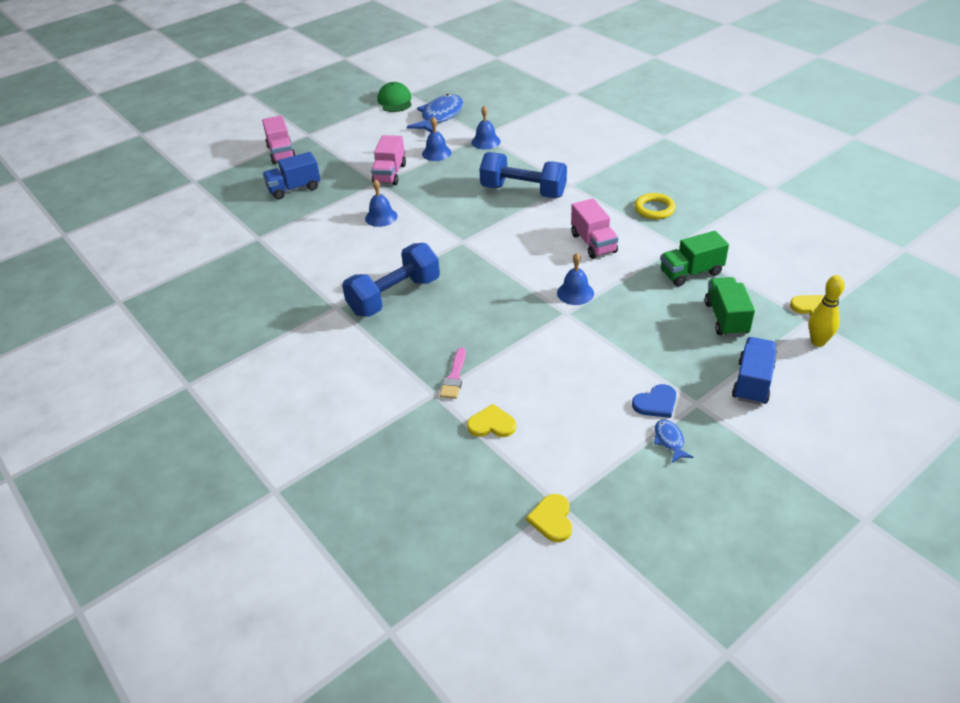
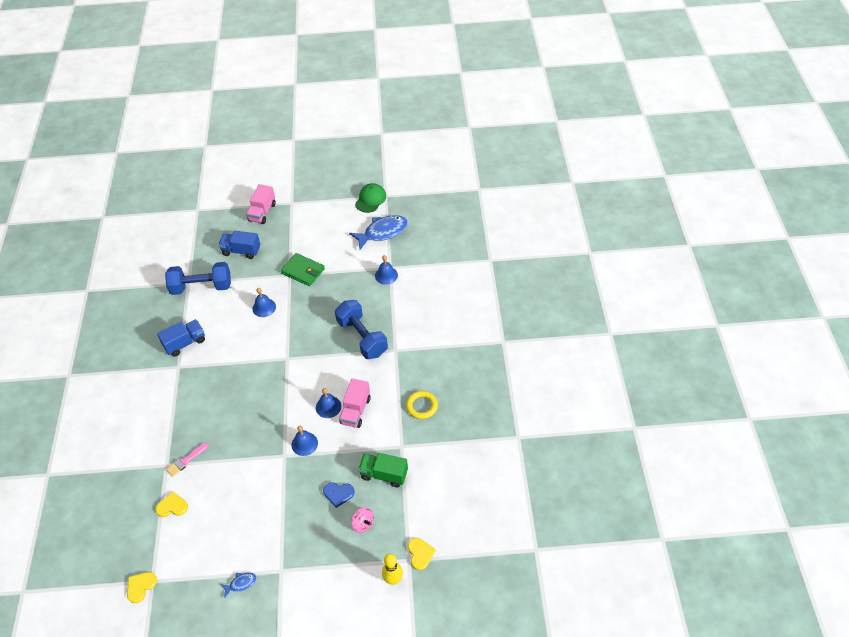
camera: 35 degrees right, 10 degrees up
(390, 174) = (303, 271): pink truck -> green wallet
(394, 296) = (212, 379): blue dumbbell -> blue dumbbell (201, 287)
(436, 153) = (347, 268): blue bell -> blue bell (328, 406)
(491, 424) = (172, 506): yellow heart -> yellow heart turned 45 degrees counterclockwise
(656, 403) = (261, 554): blue heart -> blue heart (338, 494)
(669, 441) = (241, 583): blue fish -> blue fish turned 45 degrees clockwise
(726, 318) = (363, 524): green truck -> pink spinning top
(752, 382) = (324, 579): blue truck -> blue truck (185, 343)

